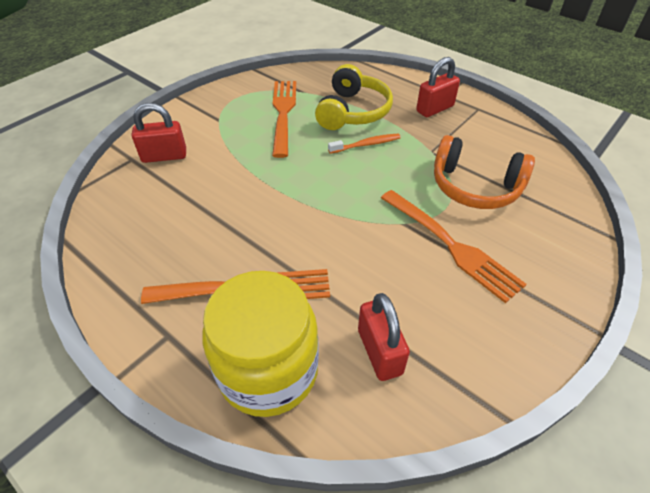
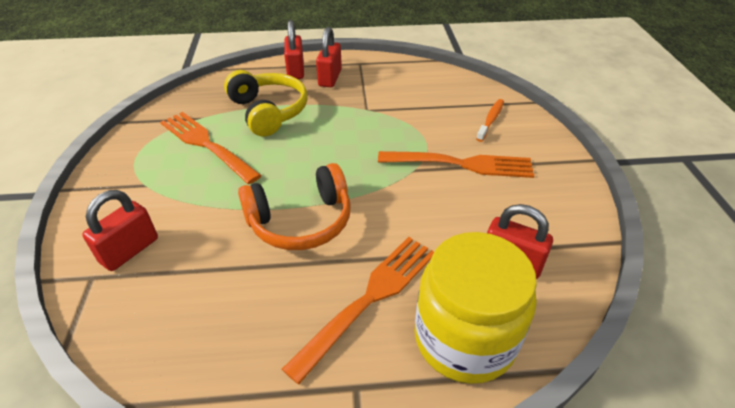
camera: 45 degrees left, 5 degrees down
(366, 145) = (313, 131): orange toothbrush -> orange toothbrush (491, 120)
(414, 89) = (295, 71): none -> red padlock
(475, 186) = (426, 117): orange headphones -> orange headphones (301, 221)

